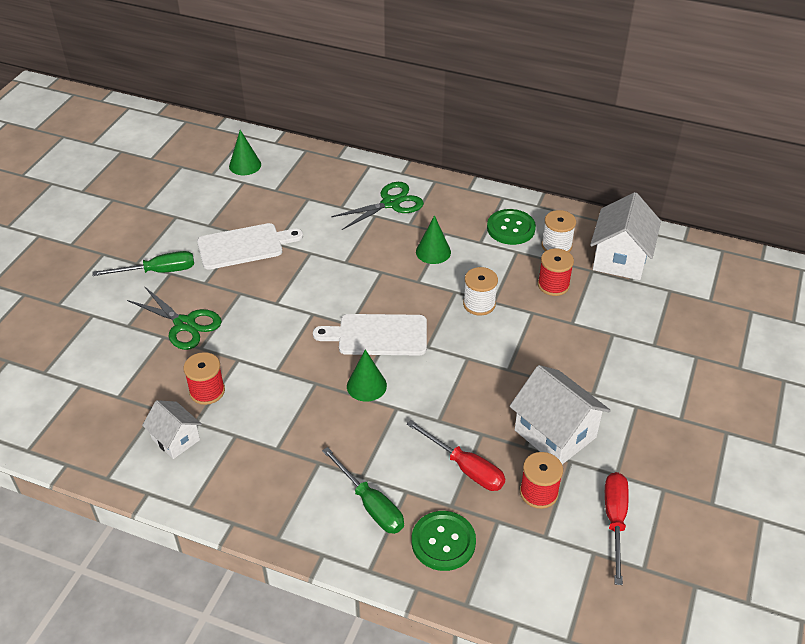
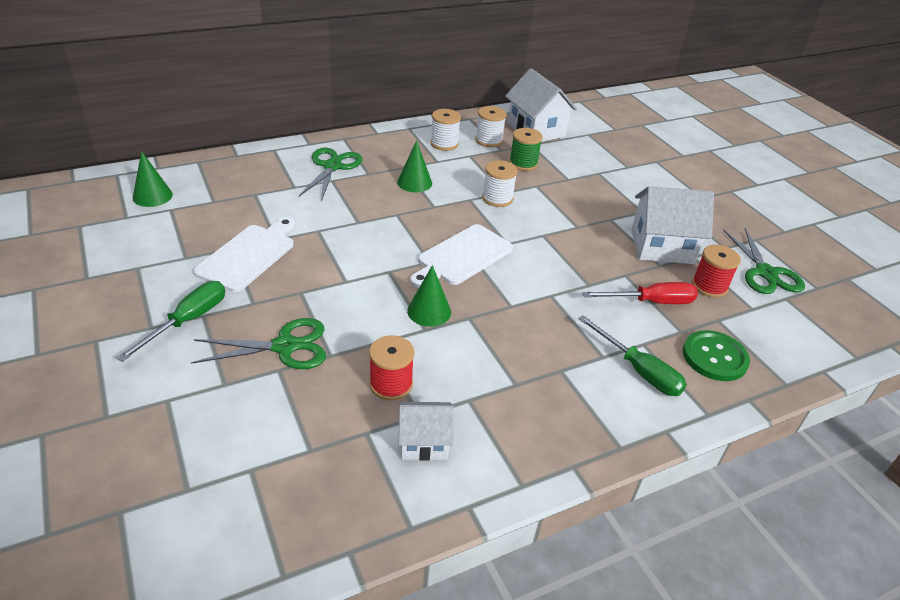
camera: 50 degrees left, 5 degrees down
(366, 386) = (508, 294): green cone -> green cone (429, 311)
(370, 504) = (638, 370): green screwdriver -> green screwdriver turned 45 degrees clockwise
(511, 228) = (444, 144): green button -> white spool
(553, 285) = (523, 163): red spool -> green spool
(615, 521) = (765, 273): red screwdriver -> green scissors

